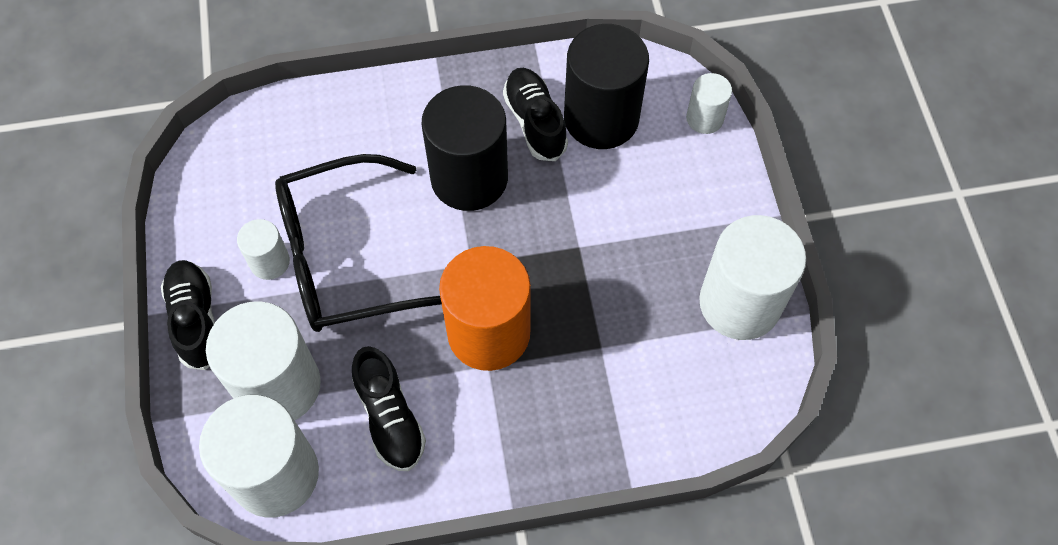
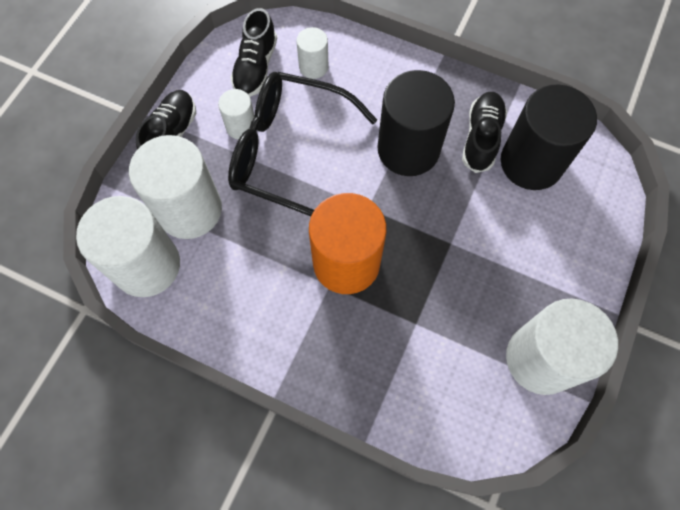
camera: 35 degrees right, 5 degrees up
(390, 417) = (242, 277): black shoe -> black shoe (256, 67)
(704, 118) = (609, 208): white cylinder -> white cylinder (313, 67)

